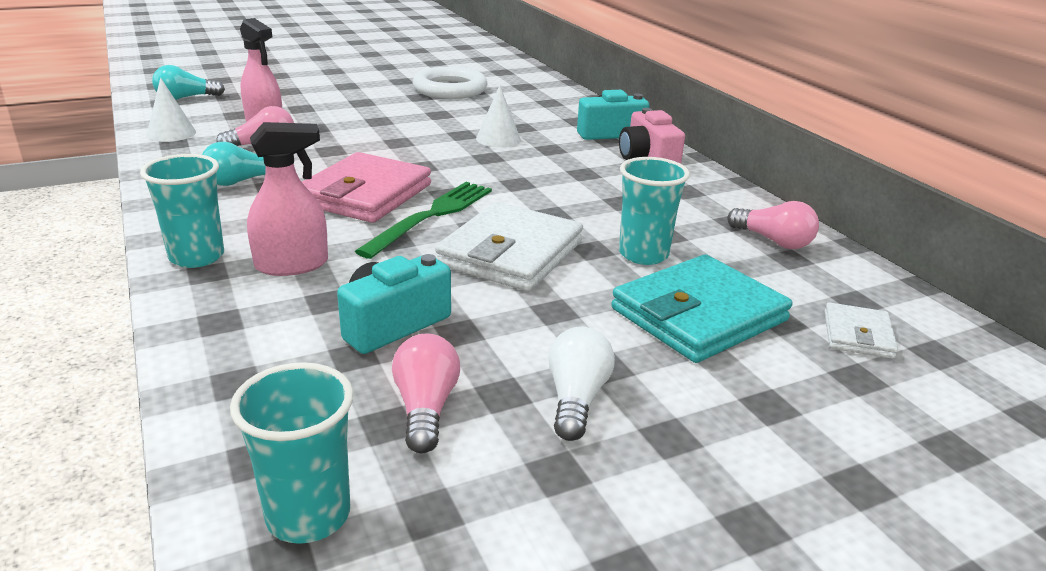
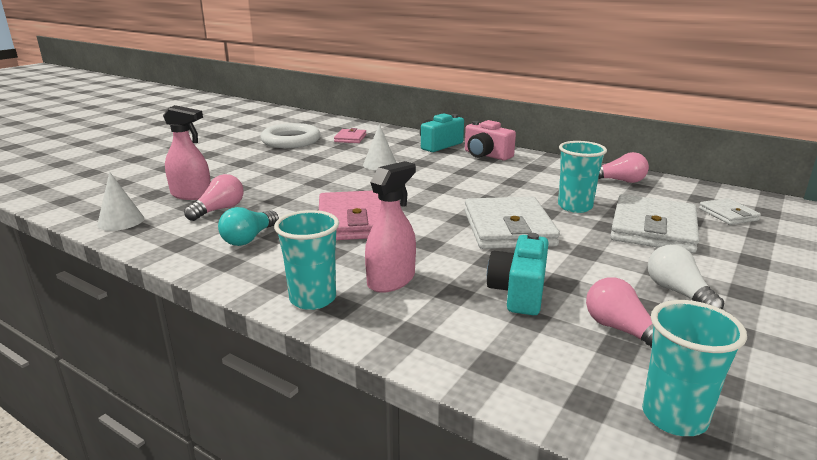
camera: 30 degrees left, 5 degrees down
(186, 98) = (83, 192): turquoise light bulb -> none
(432, 216) = (424, 221): green fork -> none
(518, 101) = (350, 138): none -> pink wallet
(698, 315) = (653, 229): turquoise wallet -> white wallet

